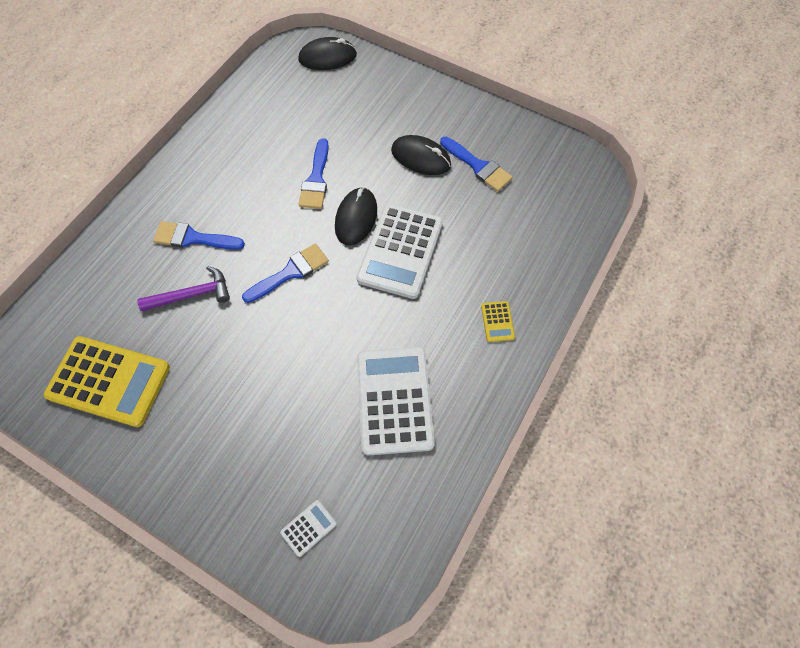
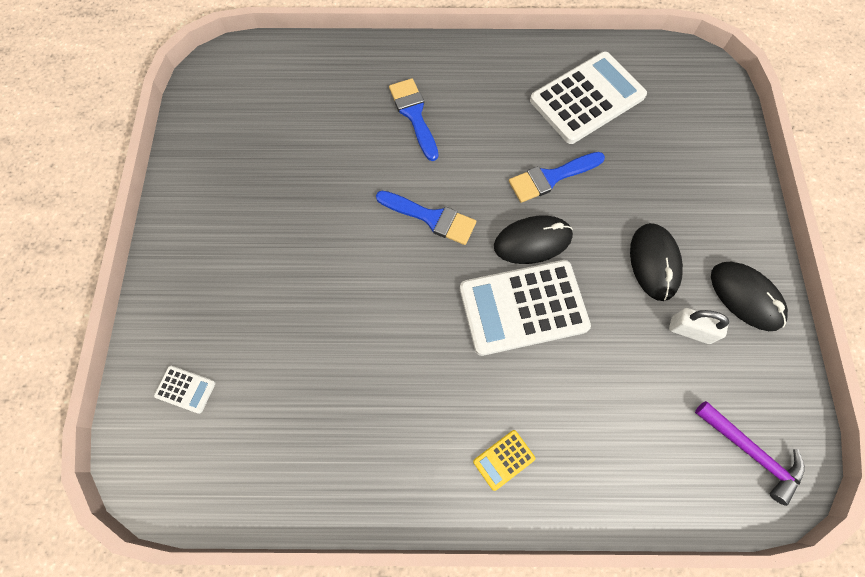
camera: 60 degrees right, 5 degrees up
(109, 381) = (240, 141): yellow calculator -> none
(191, 294) = (357, 150): purple hammer -> purple hammer (750, 452)
(327, 57) = (708, 98): black mouse -> black mouse (745, 297)
(394, 400) = (351, 397): white calculator -> white calculator (587, 98)
(478, 166) = (690, 330): blue brush -> white padlock

